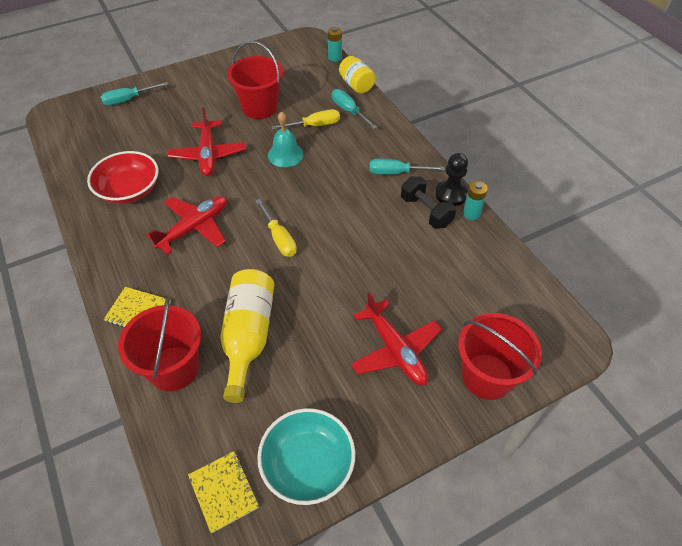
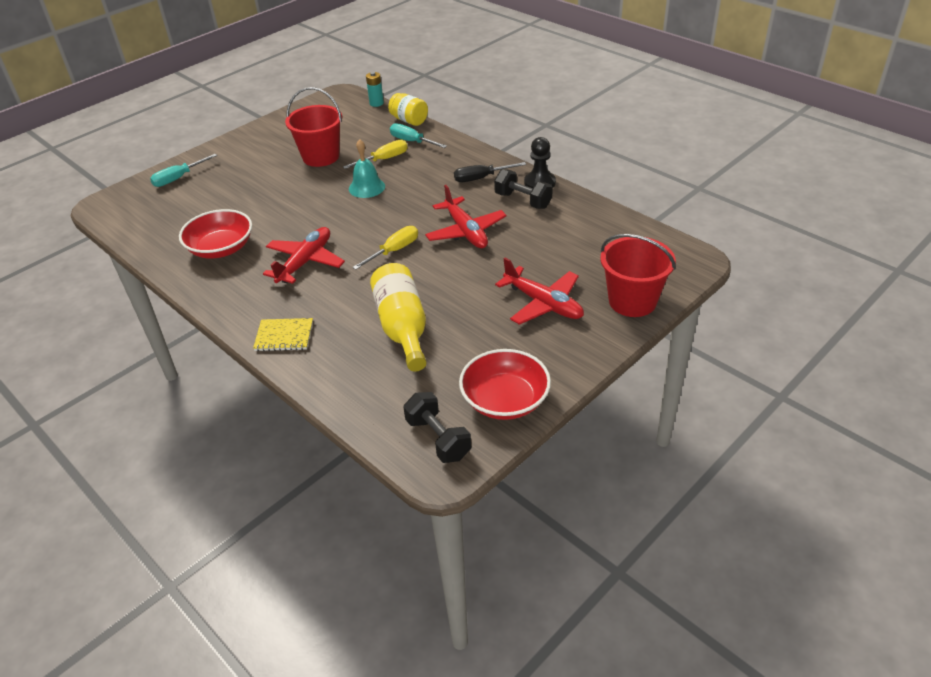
camera: 15 degrees left, 10 degrees down
(173, 368) = (343, 368): red bucket -> none
(208, 155) = (288, 204): red plane -> red plane (466, 231)
(224, 491) = (438, 439): yellow notebook -> black dumbbell
(279, 238) = (394, 251): yellow screwdriver -> yellow screwdriver turned 90 degrees counterclockwise
(307, 464) = (505, 400): turquoise bowl -> red bowl
(396, 173) = (481, 178): turquoise screwdriver -> black screwdriver
(471, 213) = (565, 193): turquoise battery -> none

